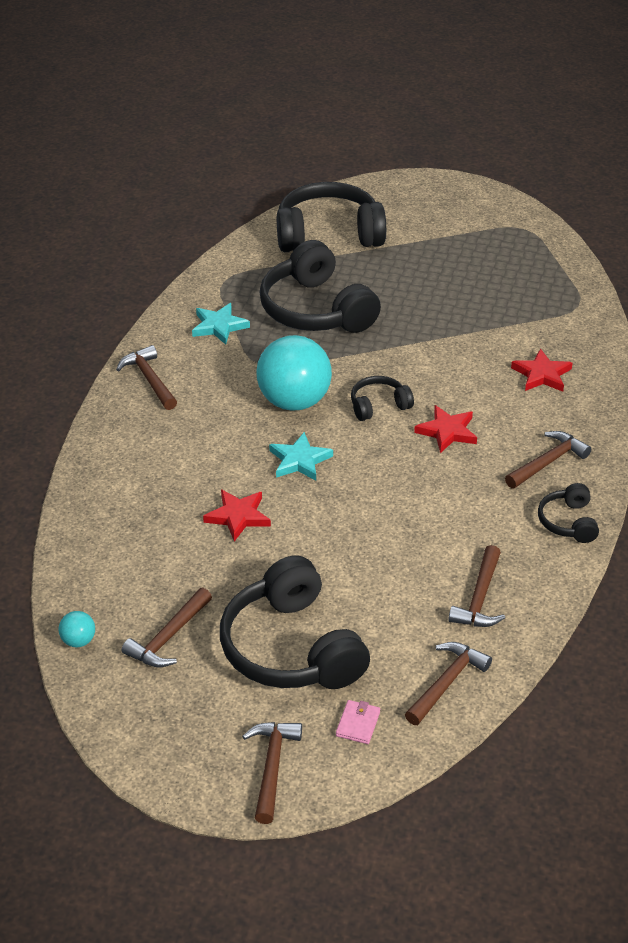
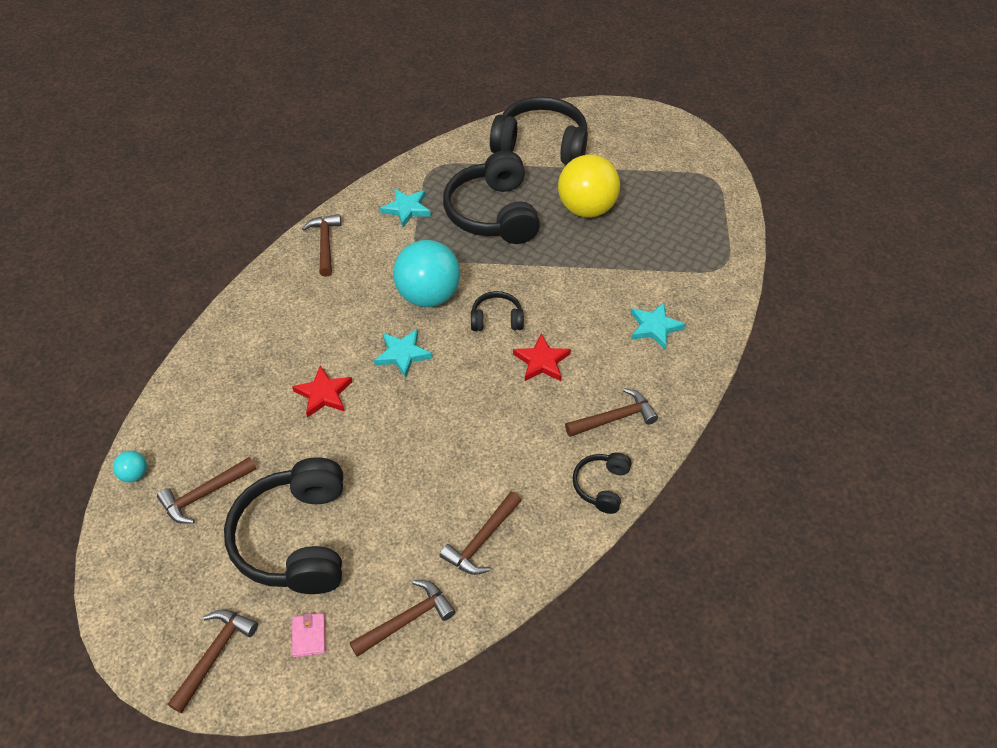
camera: 20 degrees right, 10 degrees up
(358, 724) = (309, 636): pink wallet -> pink wallet turned 45 degrees counterclockwise
(412, 284) = (586, 209): none -> yellow ball
(541, 374) = (654, 327): red star -> turquoise star

